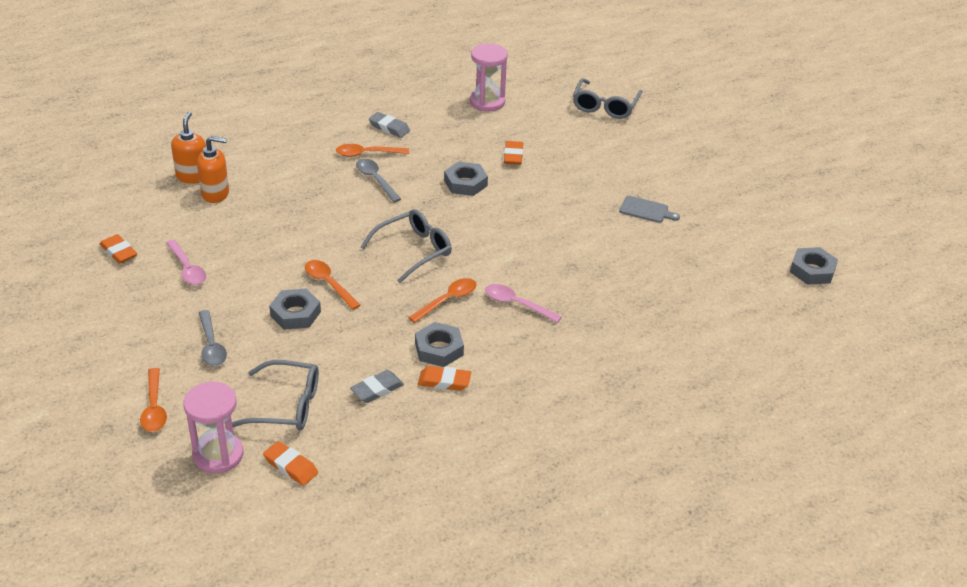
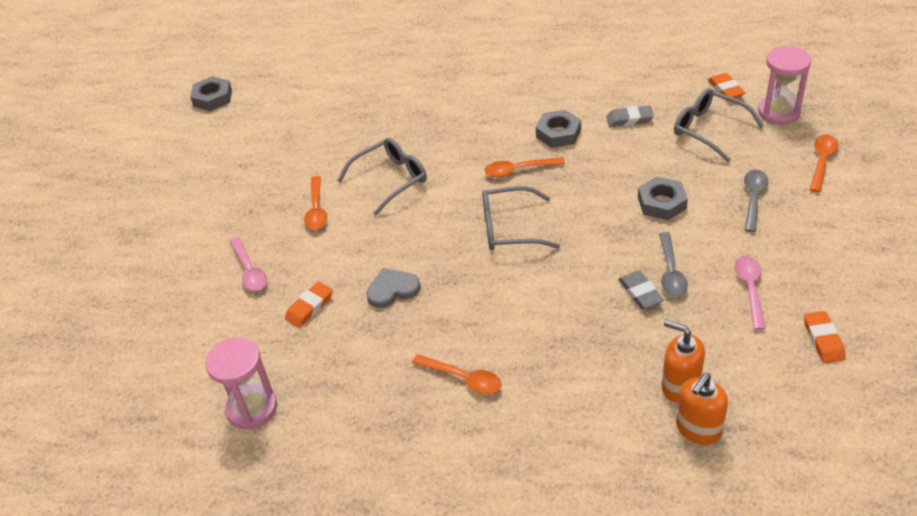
camera: 140 degrees left, 5 degrees up
(329, 284) = (614, 222): orange spoon -> orange spoon (316, 209)
(375, 180) = (482, 333): grey spoon -> grey spoon (671, 272)
(389, 128) = (405, 413): grey eraser -> grey eraser (640, 293)
(444, 381) = (573, 109): orange eraser -> none
(465, 183) = (392, 289): grey nut -> grey heart
(517, 304) = (464, 148): pink spoon -> pink spoon (249, 270)
(605, 106) = (137, 340): grey glasses -> grey glasses (391, 179)
(646, 210) = (263, 193): grey cutting board -> none

